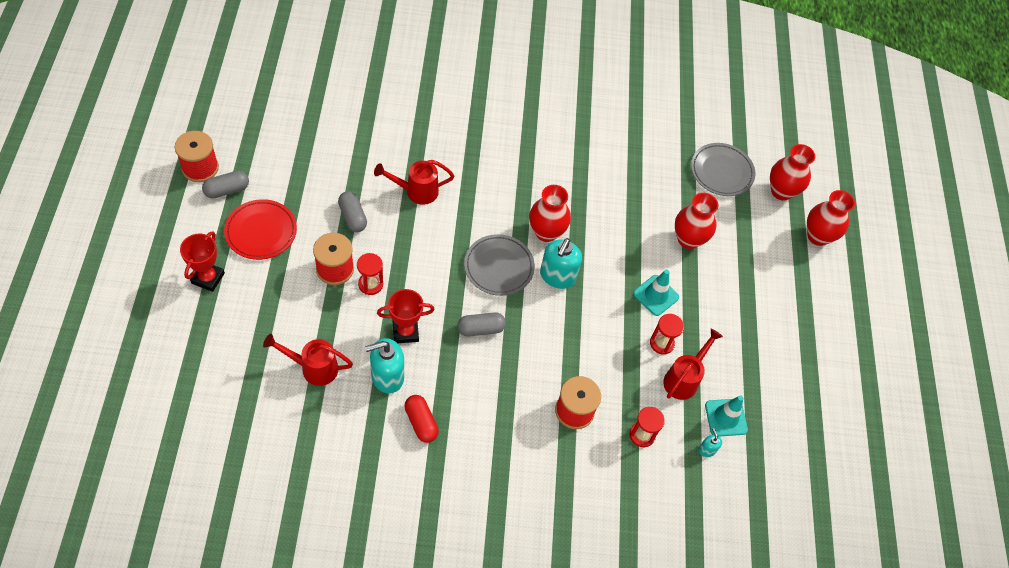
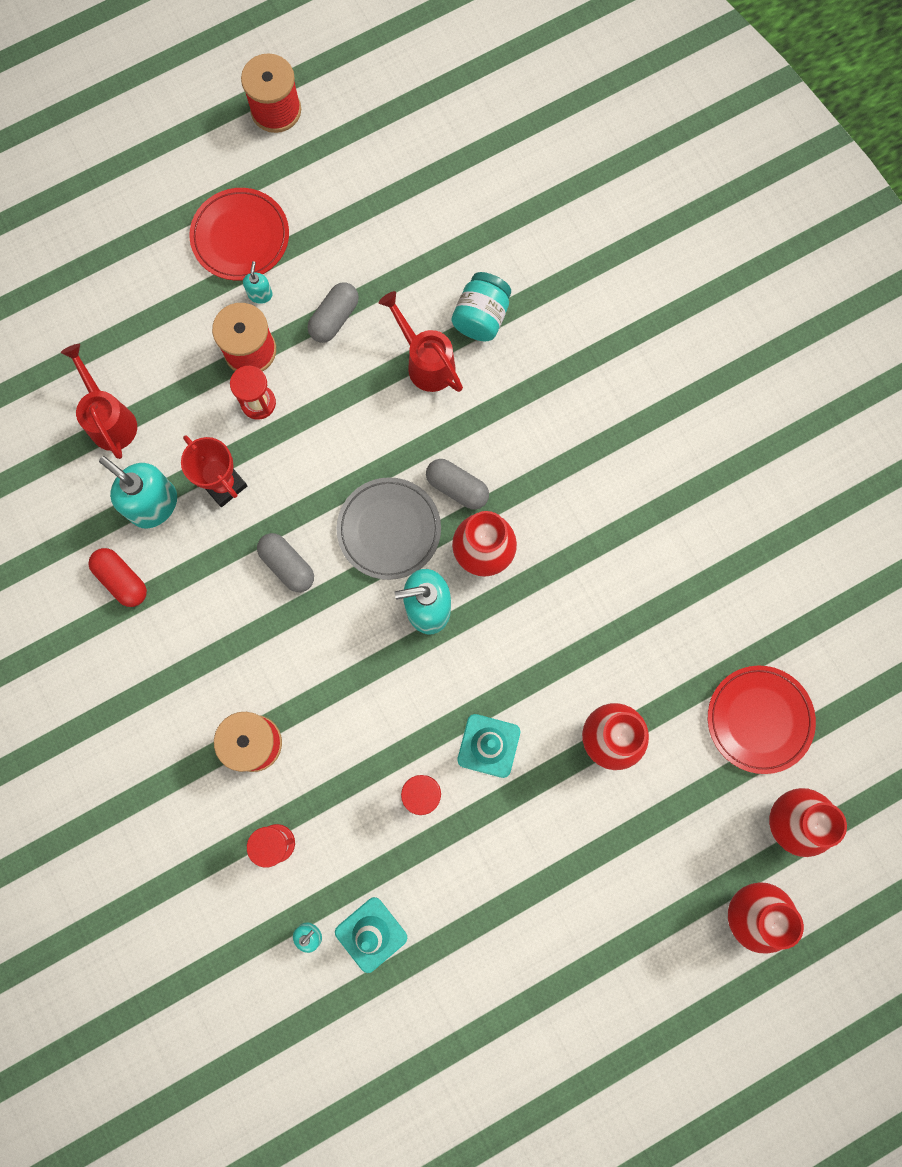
camera: 65 degrees right, 20 degrees up
(208, 278) = (141, 229): red trophy -> none
(227, 190) = (268, 160): grey capsule -> grey capsule (457, 488)
(305, 243) = (260, 294): none -> turquoise soap dispenser
(412, 152) = (481, 317): none -> turquoise jar
(421, 422) = (122, 580): red capsule -> red capsule turned 75 degrees counterclockwise
(684, 379) = (389, 851): red watering can -> none
(721, 172) = (759, 719): grey plate -> red plate

